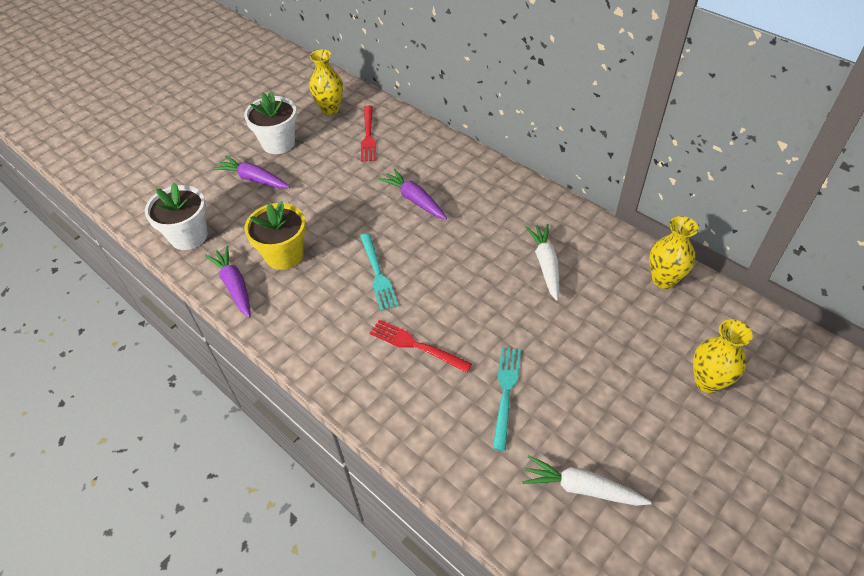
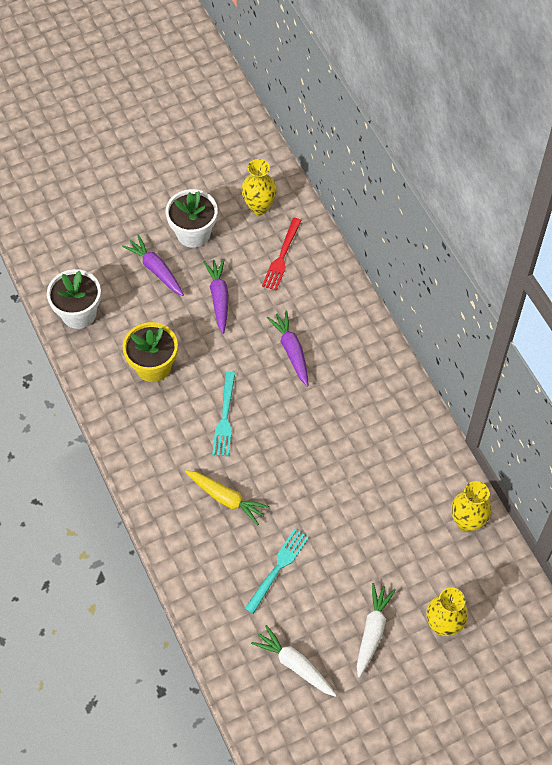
camera: 20 degrees right, 10 degrees up
(234, 286) = (101, 382): purple carrot -> purple carrot (219, 298)
(415, 345) = (226, 498): red fork -> yellow carrot
(545, 265) = (373, 466): white carrot -> white carrot (372, 631)

